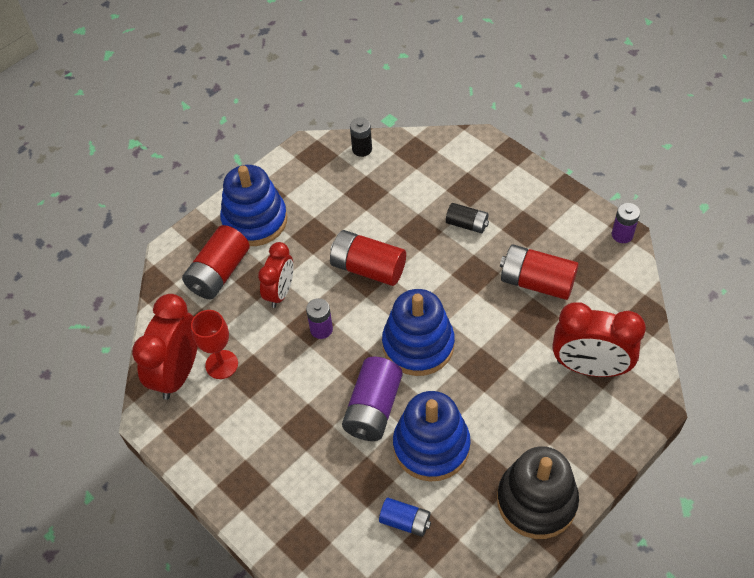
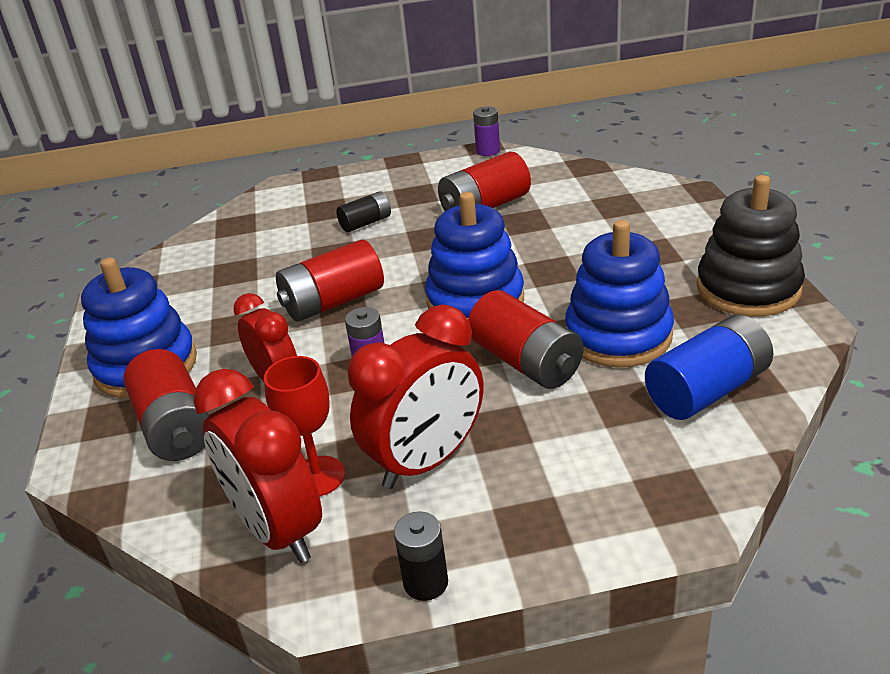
camera: 55 degrees left, 20 degrees down
(362, 149) = (177, 255): black battery -> black battery (425, 582)
(373, 409) = (526, 362): purple battery -> red battery
(405, 521) = (707, 390): blue battery -> blue battery, size x1.72
(589, 367) = (614, 210): red clock -> red clock (427, 461)

